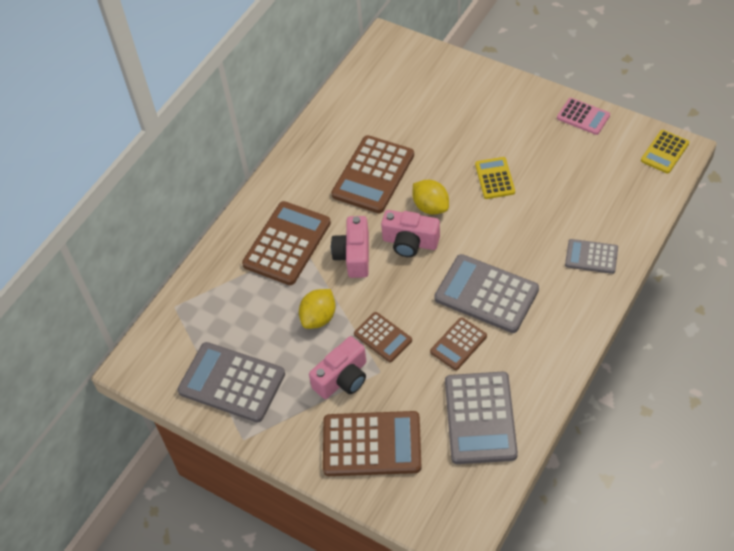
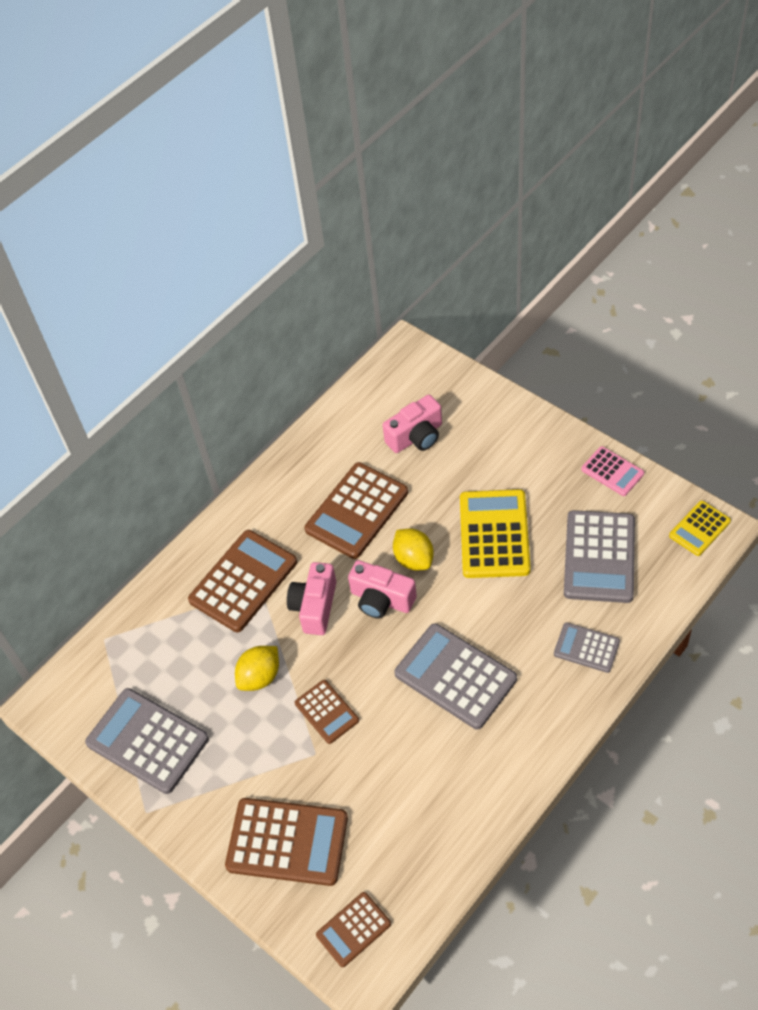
camera: 10 degrees right, 0 degrees up
(342, 378) = (271, 755): pink camera -> pink camera (416, 436)
(458, 344) = (411, 733): brown calculator -> brown calculator (353, 929)
(480, 418) = (417, 829): grey calculator -> grey calculator (599, 557)
(495, 178) = (494, 534): yellow calculator -> yellow calculator, size x1.80

